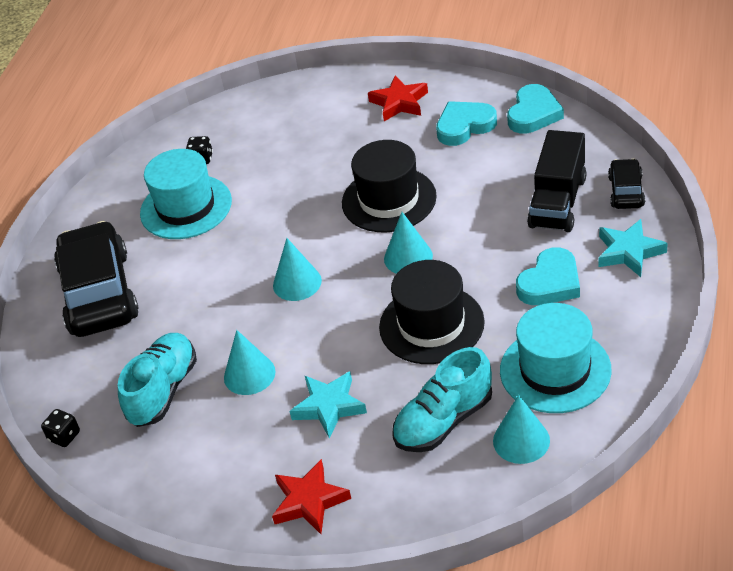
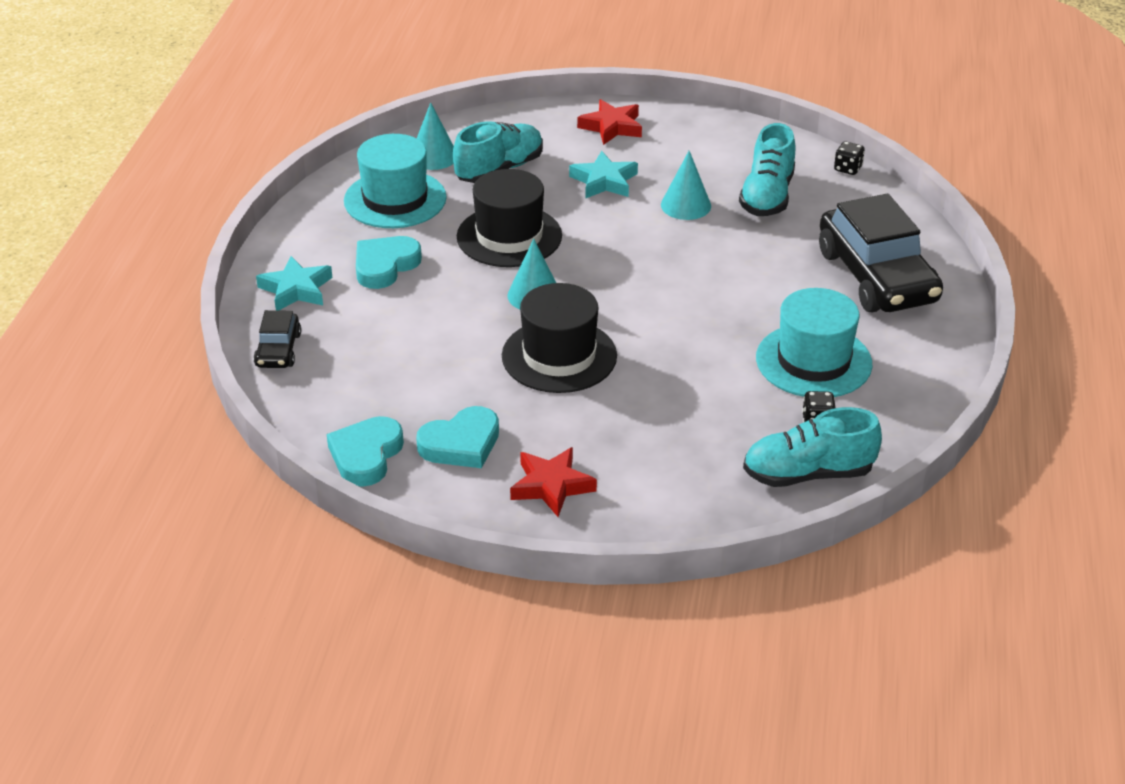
camera: 170 degrees right, 5 degrees down
(222, 122) = (808, 474): none -> turquoise shoe
(297, 283) = (655, 277): turquoise cone -> none
(557, 202) = (359, 343): black truck -> none

